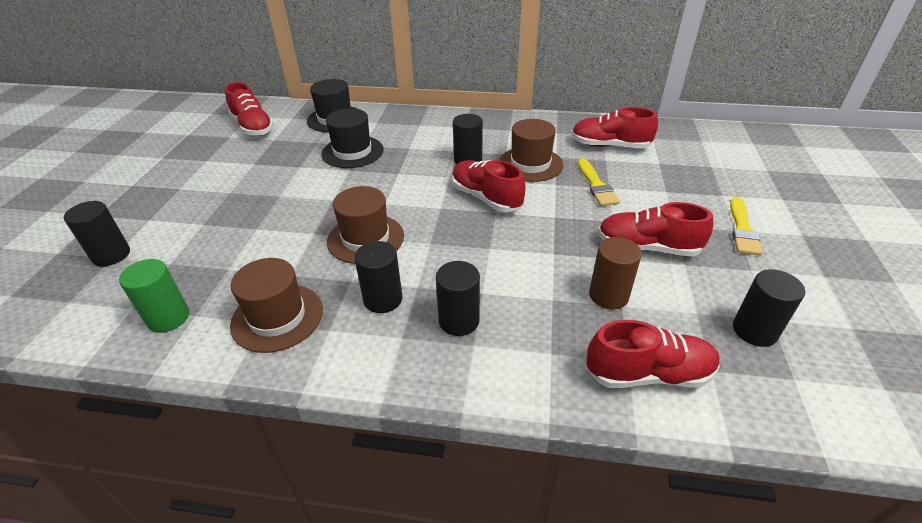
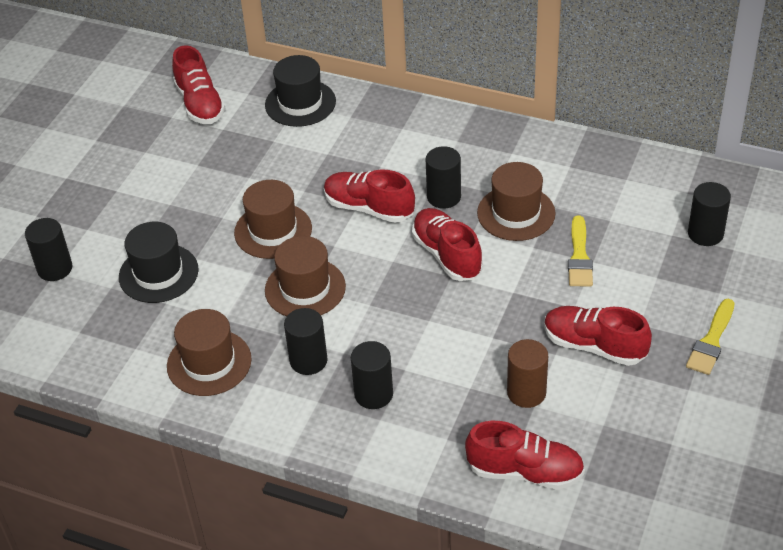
camera: 15 degrees right, 5 degrees up
(168, 318) = (112, 347): green cylinder -> none
(327, 199) = (273, 231): none -> brown hat
(352, 152) = (312, 163): black hat -> black hat (158, 273)
(610, 146) = (625, 198): red shoe -> red shoe (369, 208)
(754, 331) = (647, 451): black cylinder -> black cylinder (705, 234)

